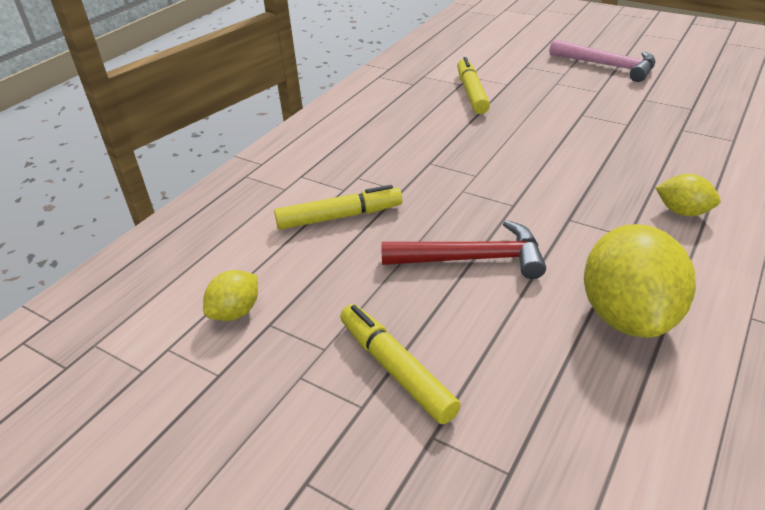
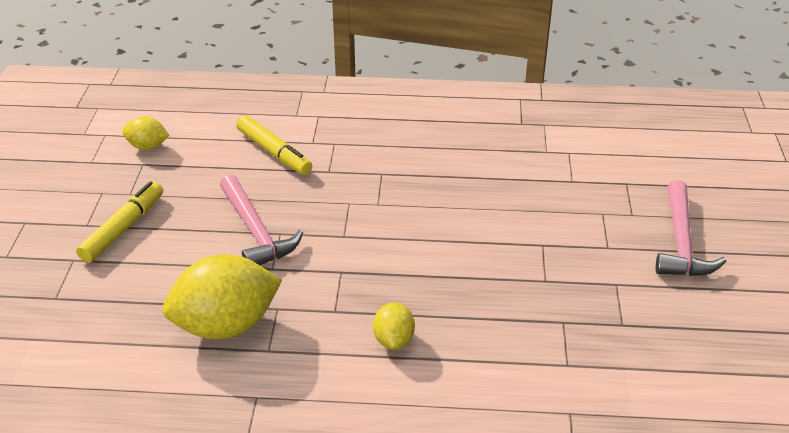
camera: 60 degrees right, 0 degrees up
(471, 93) = (531, 163): yellow marker -> none
(471, 259) = (256, 231): red hammer -> pink hammer

